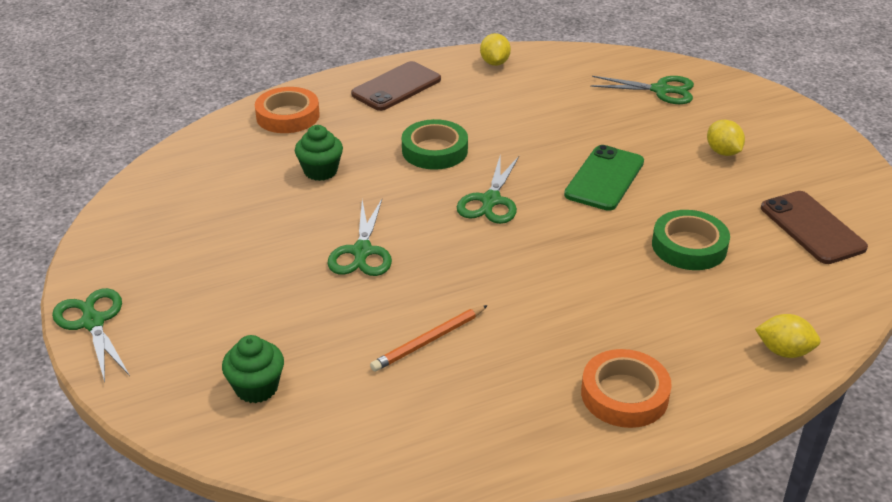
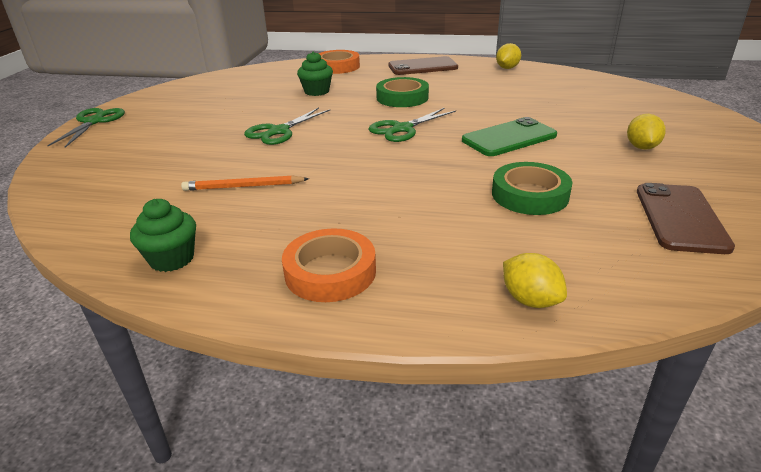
camera: 35 degrees right, 5 degrees down
(256, 387) = (110, 175): green cupcake -> green cupcake (172, 259)
(661, 90) = (627, 103): green scissors -> none

